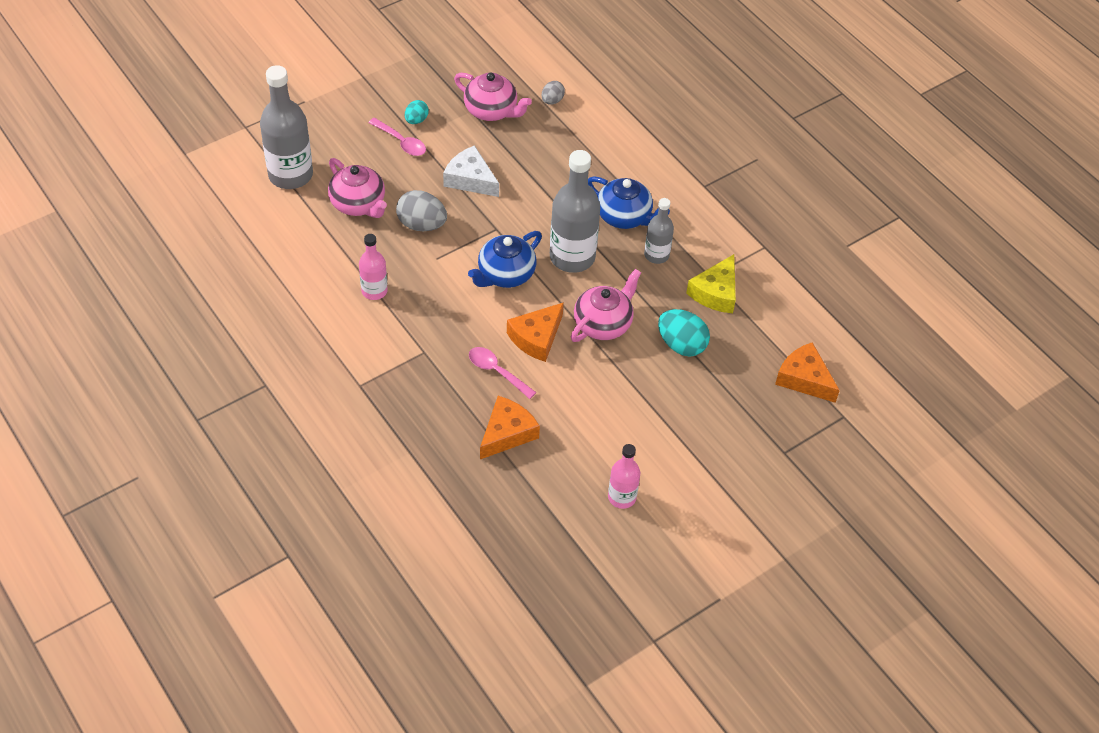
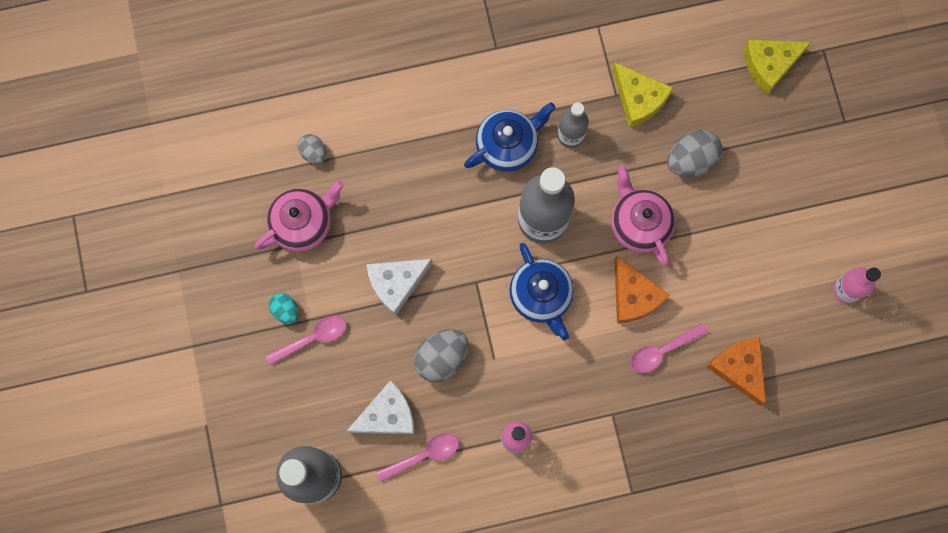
camera: 65 degrees left, 25 degrees up
(335, 236) = (424, 455): none -> pink spoon
(358, 204) = (387, 415): pink teapot -> white cheese
(681, 345) = (690, 160): turquoise egg -> grey egg
(804, 379) = (769, 65): orange cheese -> yellow cheese

